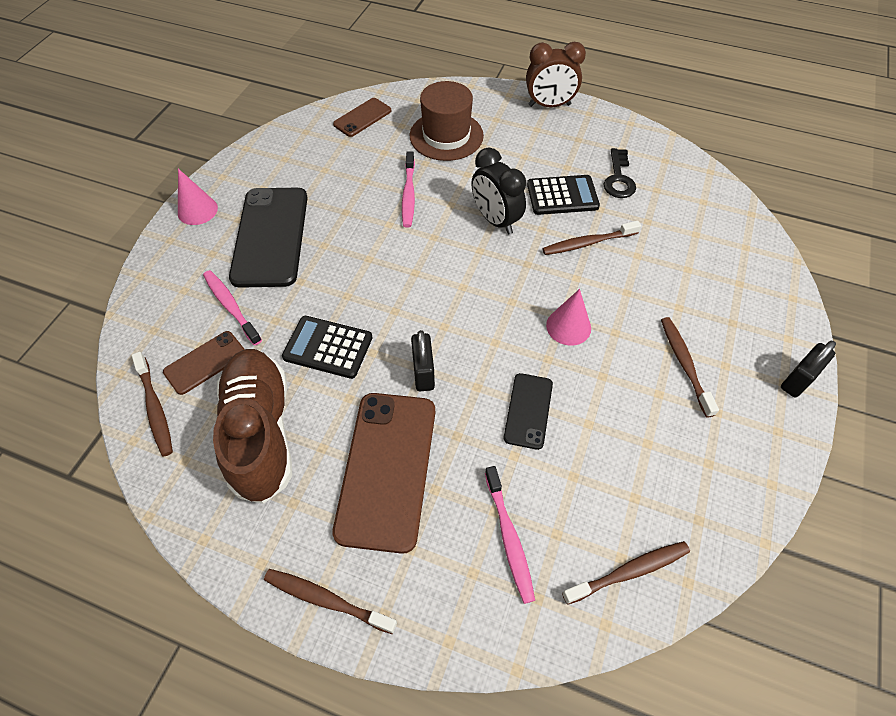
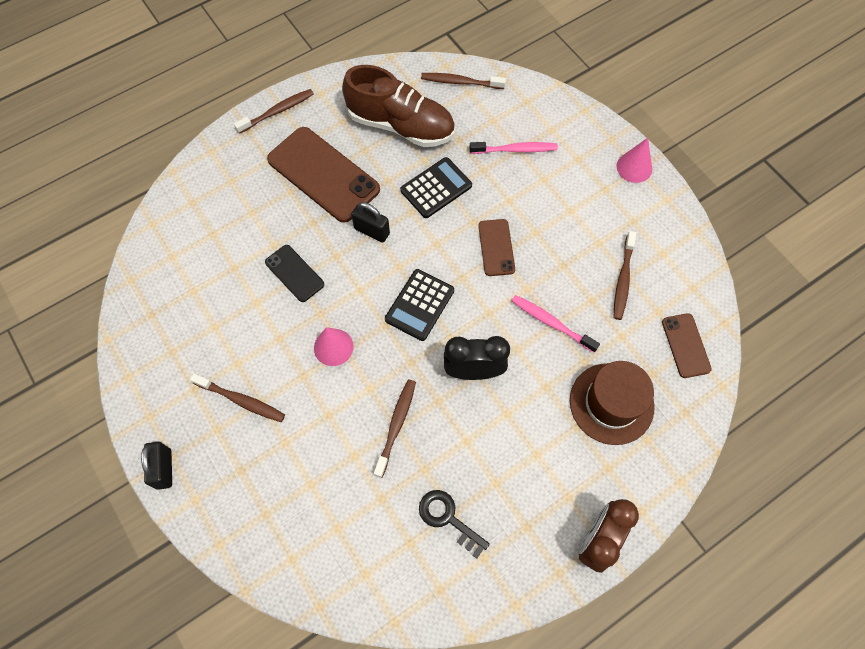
camera: 125 degrees right, 10 degrees up
(205, 362) = (476, 118): brown phone -> brown phone (496, 247)
(270, 236) = (570, 202): black phone -> none
(509, 537) = (232, 209): pink toothbrush -> none
(562, 196) = (463, 448): black calculator -> black calculator (419, 305)
(629, 571) = (163, 254): brown toothbrush -> brown toothbrush (623, 279)

